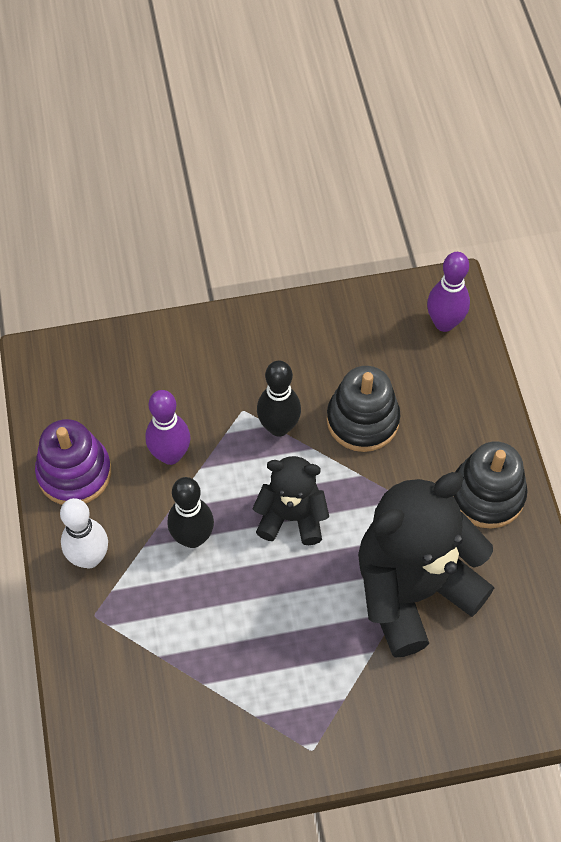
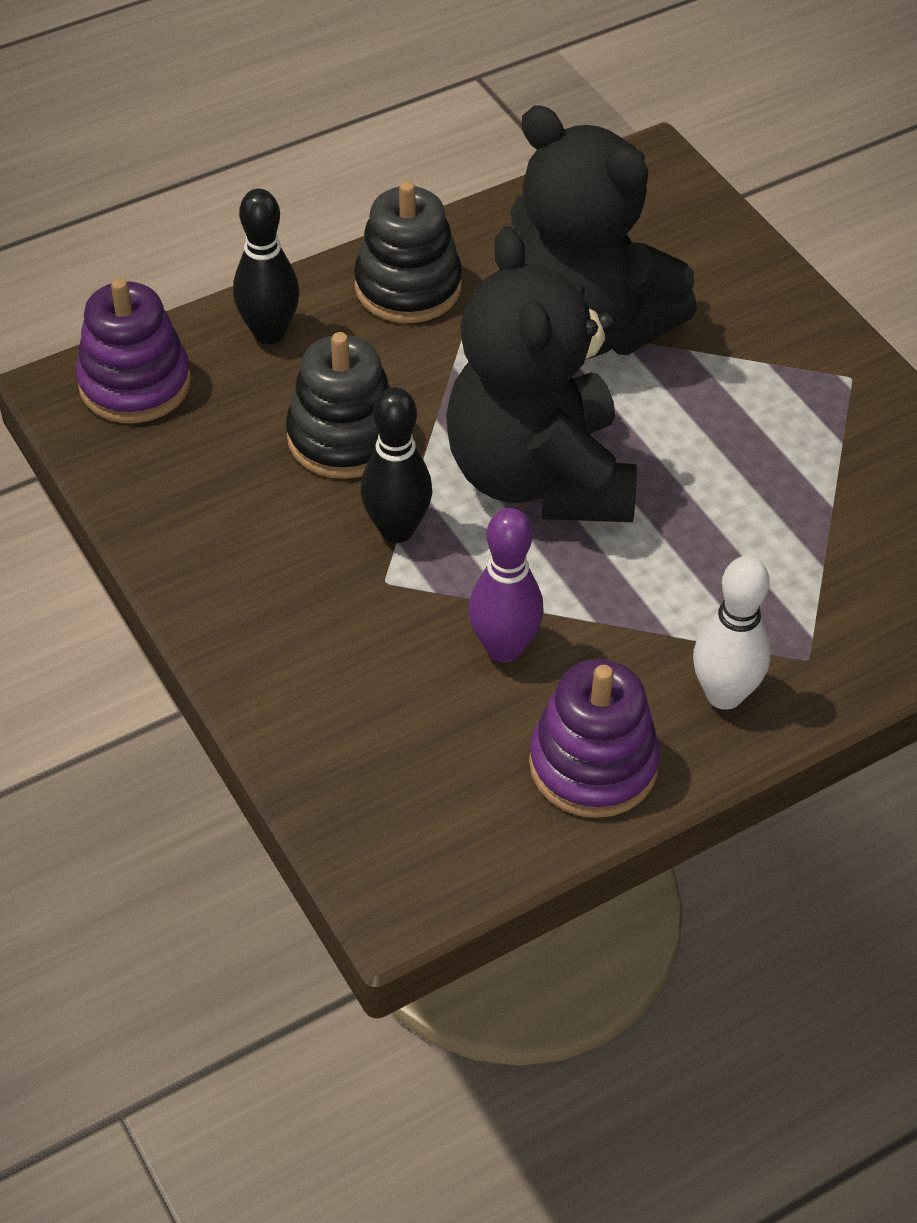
camera: 110 degrees left, 10 degrees down
(193, 538) = (627, 579): black bowling pin -> black bowling pin (269, 332)
(291, 517) = (539, 477): black teddy bear -> black teddy bear, size x1.83
(444, 323) = (135, 383): purple bowling pin -> purple stacking toy

